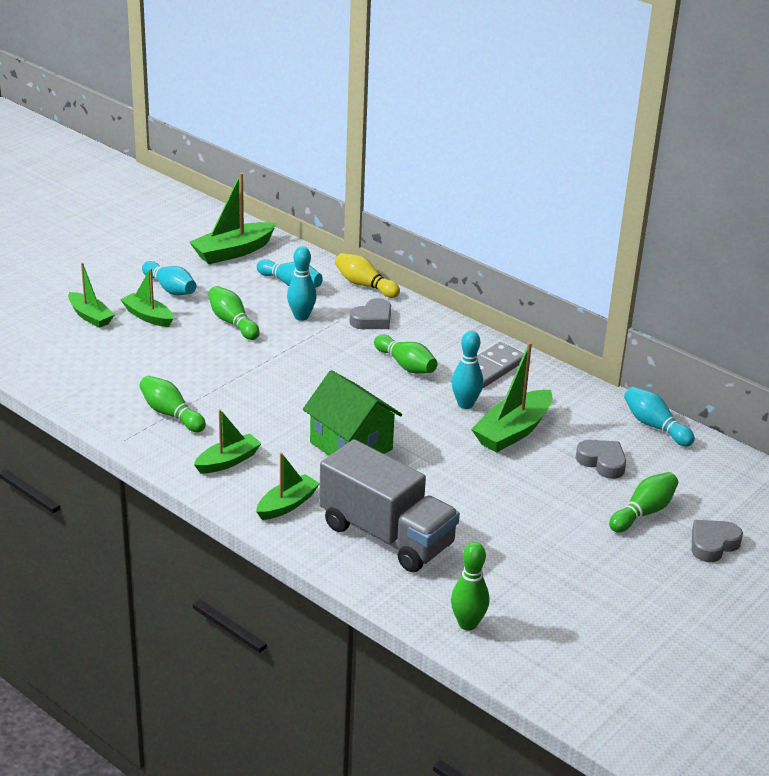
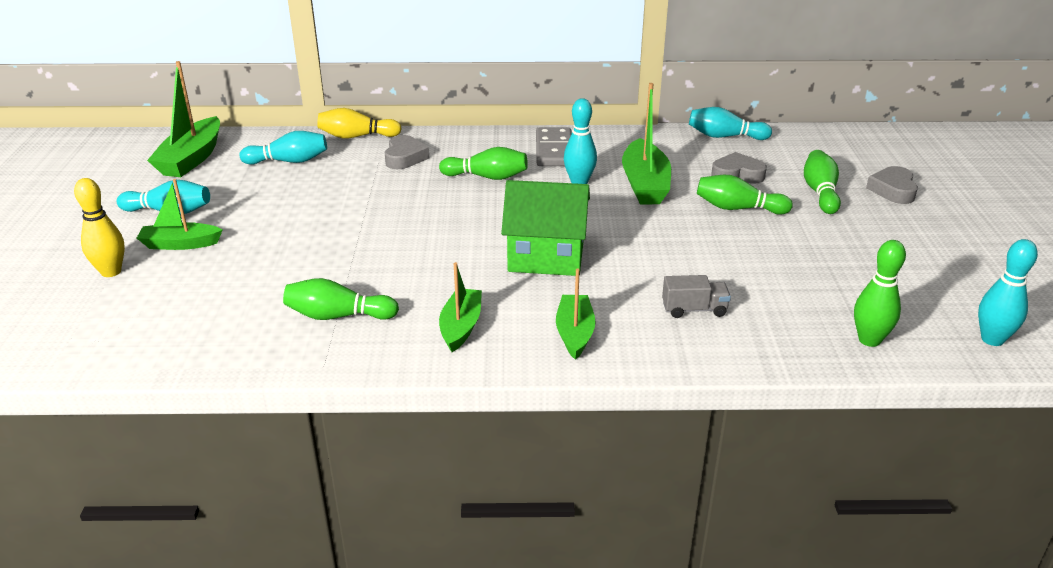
camera: 40 degrees left, 0 degrees up
(90, 316) = (111, 272): green boat -> yellow bowling pin
(232, 322) = (279, 212): green bowling pin -> green bowling pin (738, 208)
(301, 316) = (338, 180): turquoise bowling pin -> turquoise bowling pin (992, 339)
(386, 535) = (694, 309): grey truck -> grey truck, size x0.40

